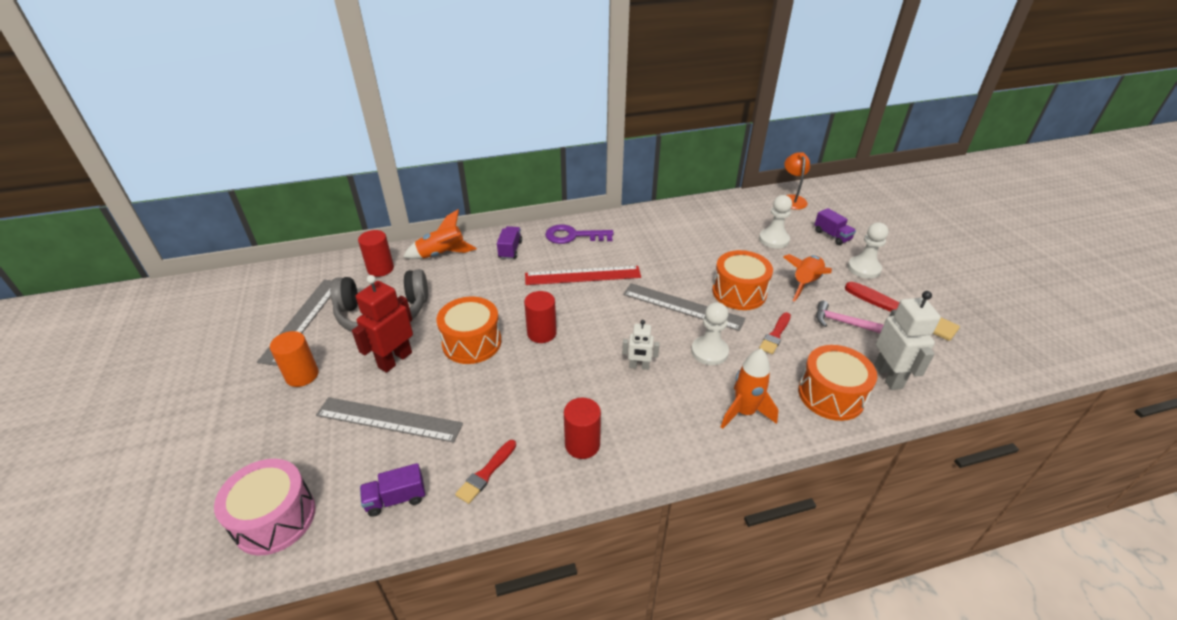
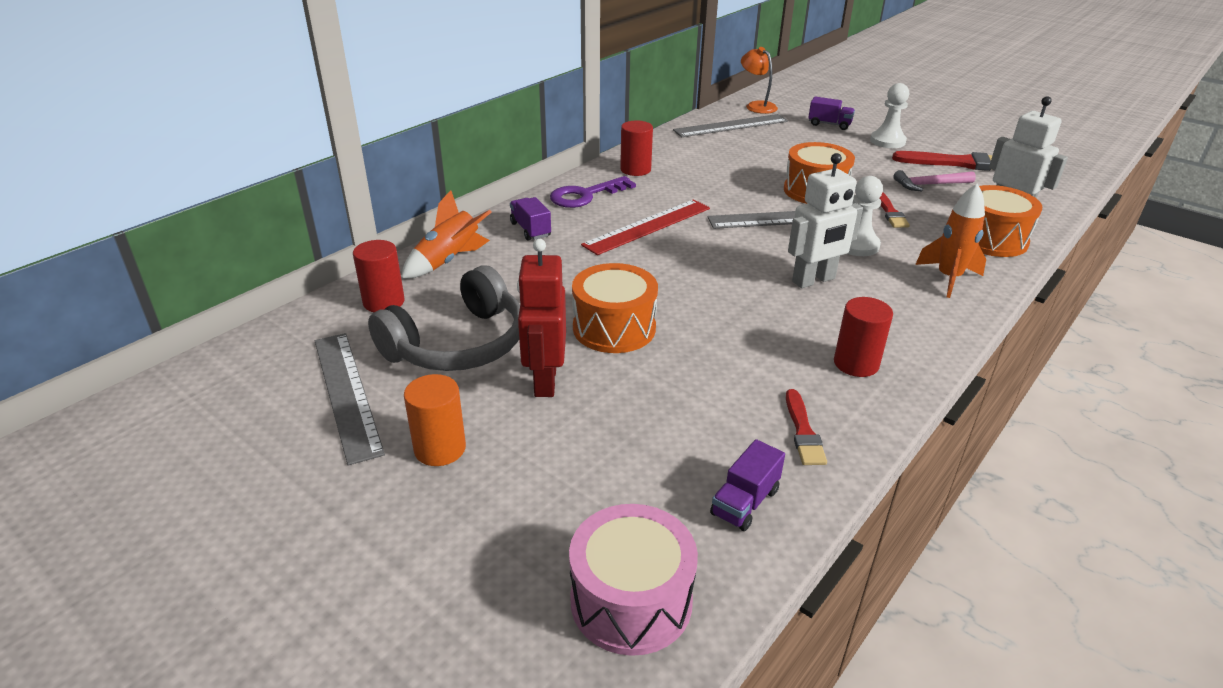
camera: 35 degrees left, 5 degrees down
(389, 420) = (625, 438): grey ruler -> grey ruler (731, 126)
(541, 333) = (679, 290): red cylinder -> red cylinder (635, 169)
(639, 366) = (814, 280): white robot -> white robot, size x1.74
(773, 239) = (786, 141): white pawn -> none
(805, 283) = (858, 166): orange rocket -> none

